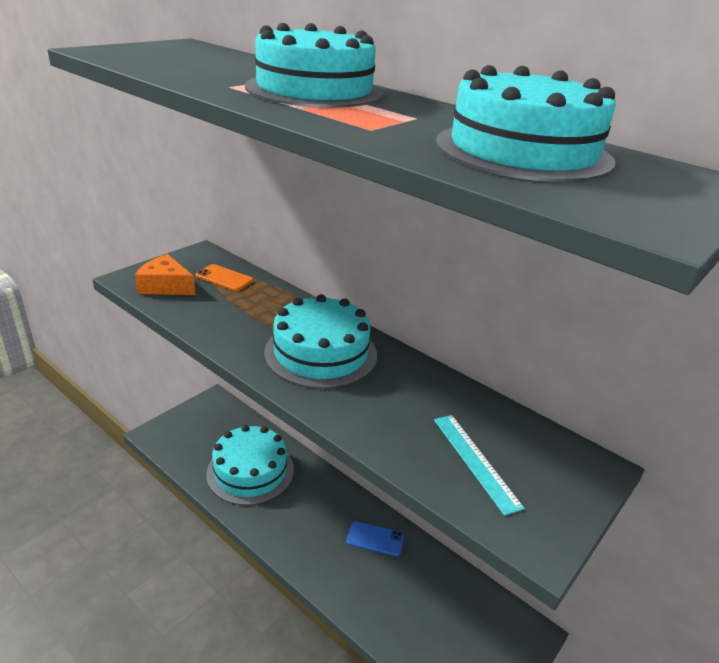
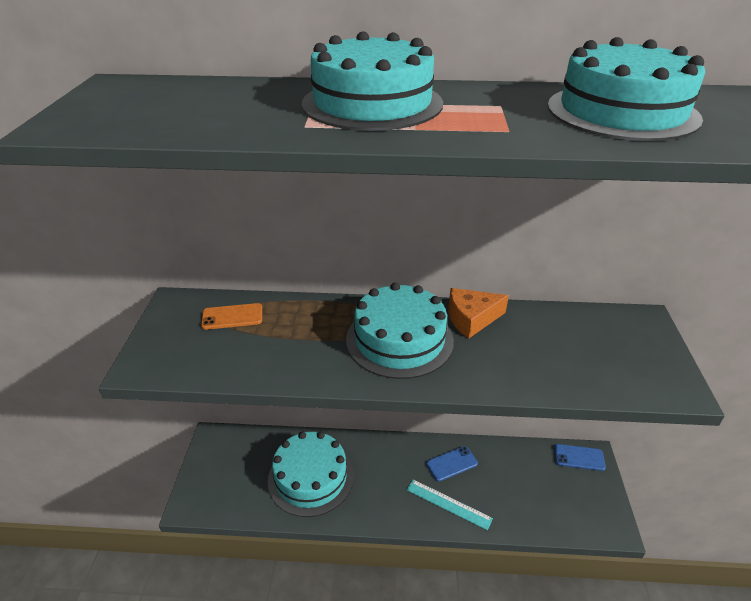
camera: 35 degrees left, 5 degrees up
(165, 286) = (188, 354): orange cheese -> orange cheese (471, 318)
(475, 461) = (589, 359): turquoise ruler -> turquoise ruler (448, 504)
(512, 622) = (579, 457): none -> blue phone

